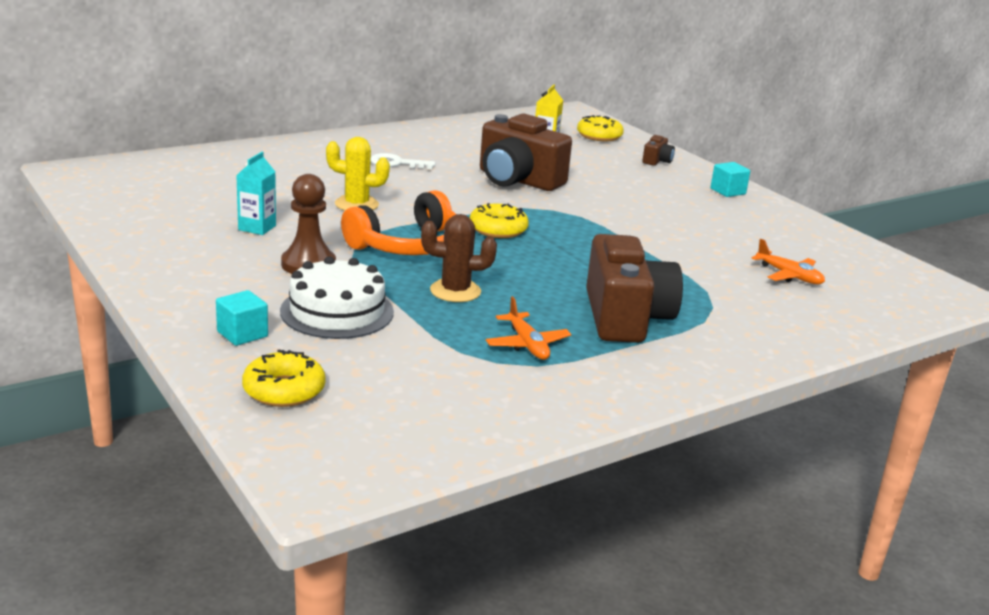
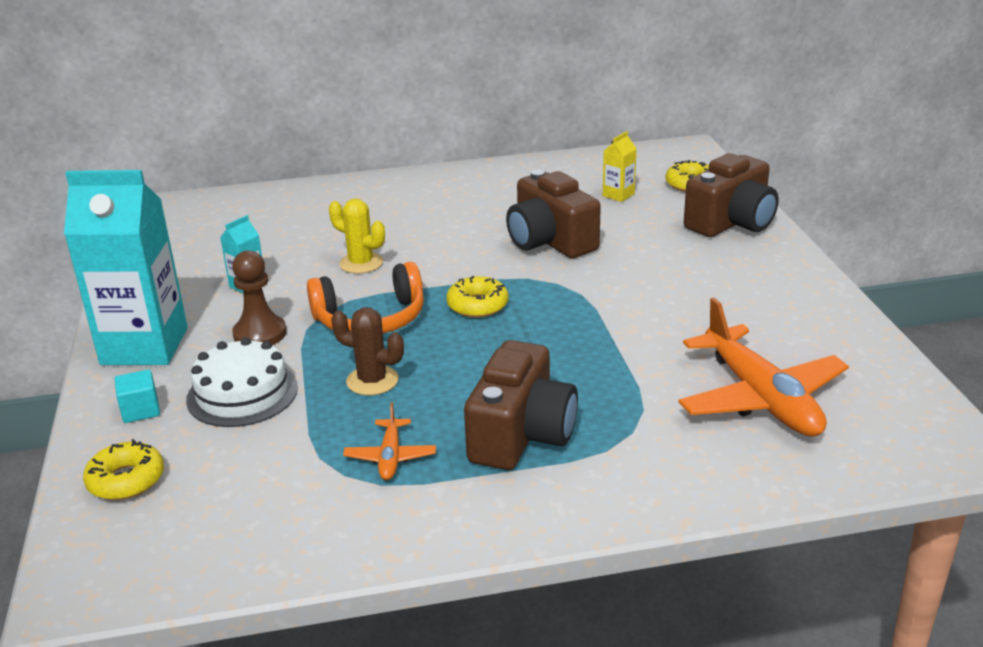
camera: 25 degrees right, 5 degrees up
(193, 283) = (144, 346): none -> turquoise carton
(396, 163) = (441, 213): white key -> none
(657, 161) = (731, 222): brown camera -> brown camera, size x2.33
(728, 191) = (784, 271): turquoise cube -> none
(789, 276) = (761, 398): orange plane -> orange plane, size x2.12

